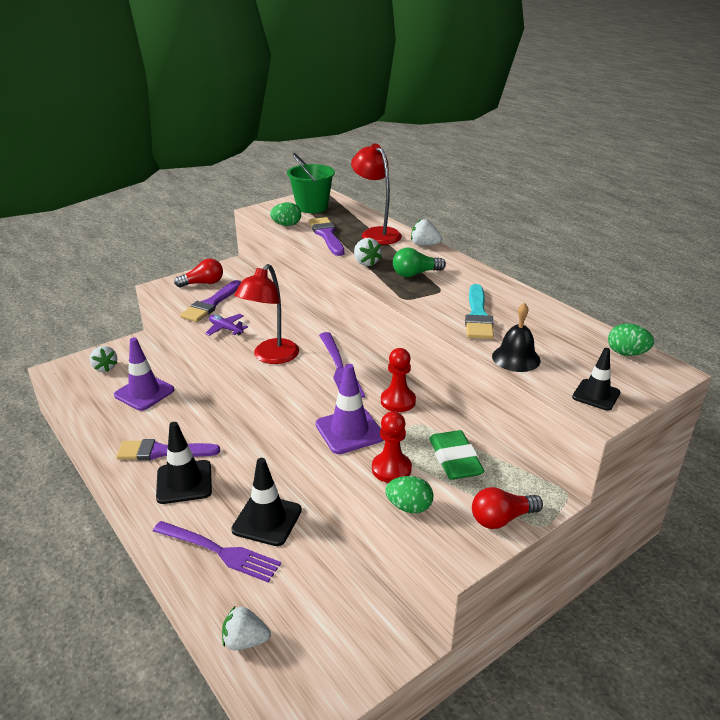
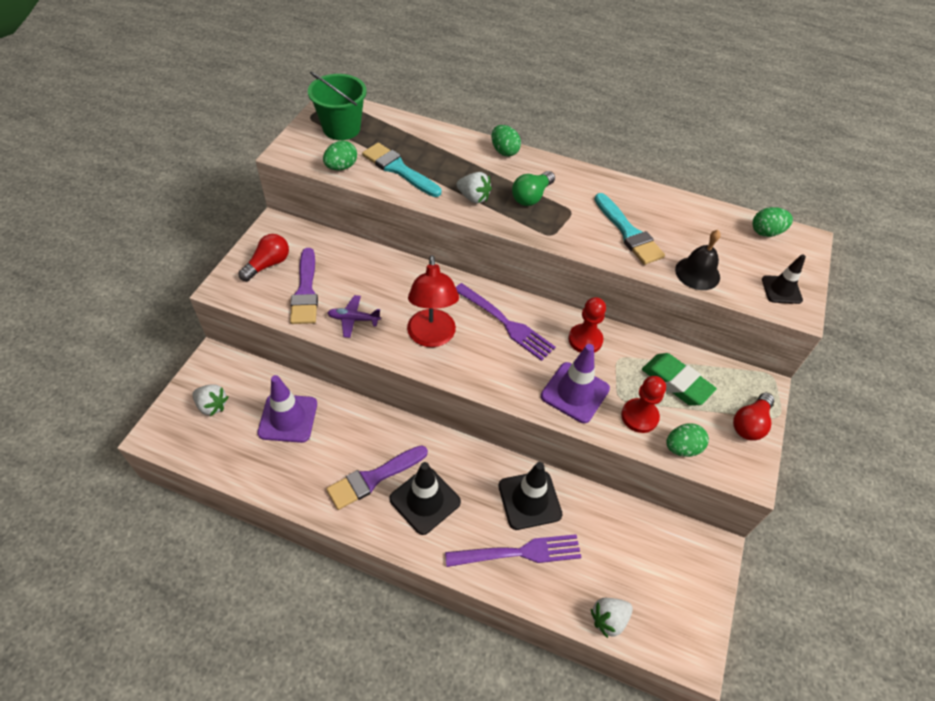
camera: 35 degrees left, 20 degrees up
(327, 235) = (399, 169): purple brush -> turquoise brush
(376, 233) = (445, 149): red lamp -> none
(424, 245) = (504, 151): white strawberry -> green egg

